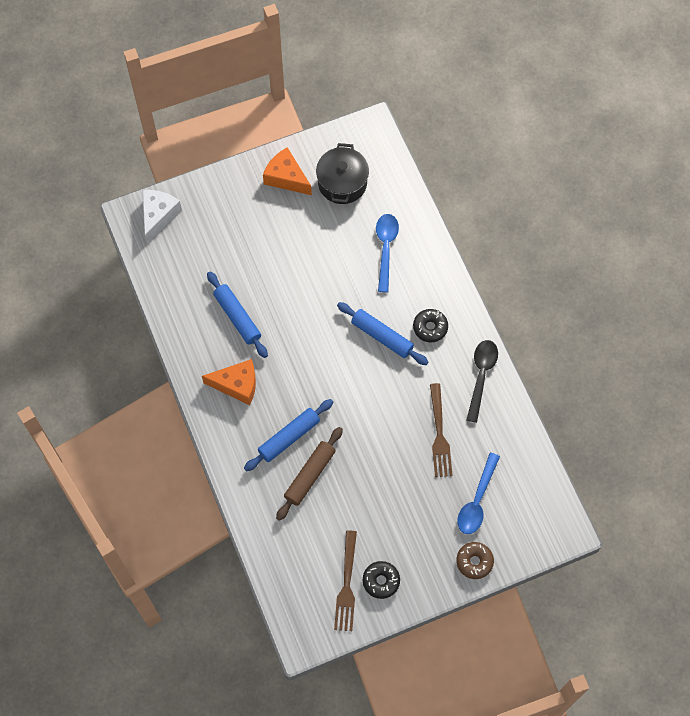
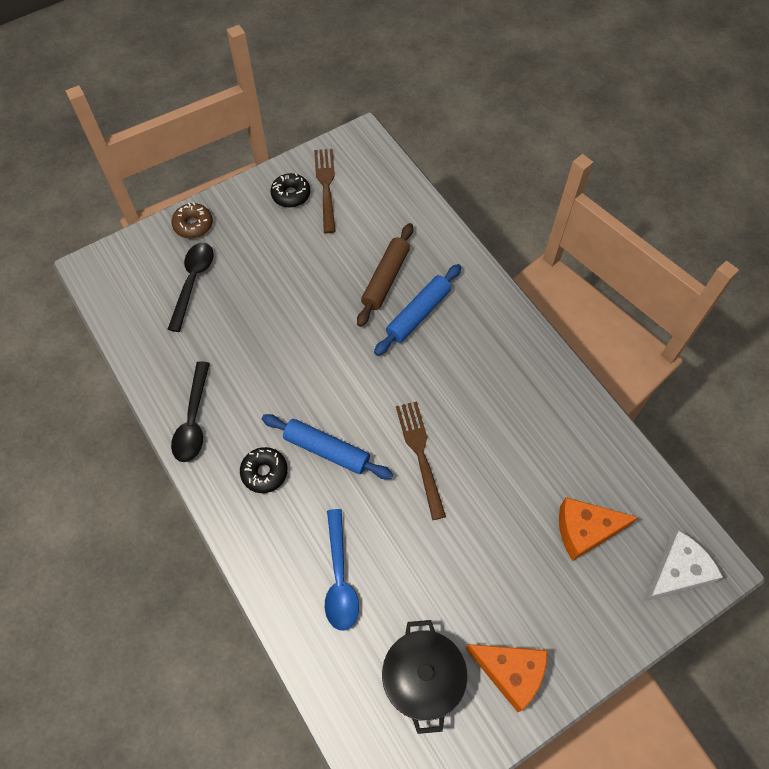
camera: 170 degrees right, 5 degrees down
(158, 216) = (676, 572): white cheese -> white cheese turned 135 degrees counterclockwise
(237, 317) = (519, 444): blue rolling pin -> none
(237, 385) = (495, 362): orange cheese -> orange cheese (585, 530)
(439, 434) = (241, 344): brown fork -> brown fork (420, 454)
(477, 501) = (193, 282): blue spoon -> black spoon

